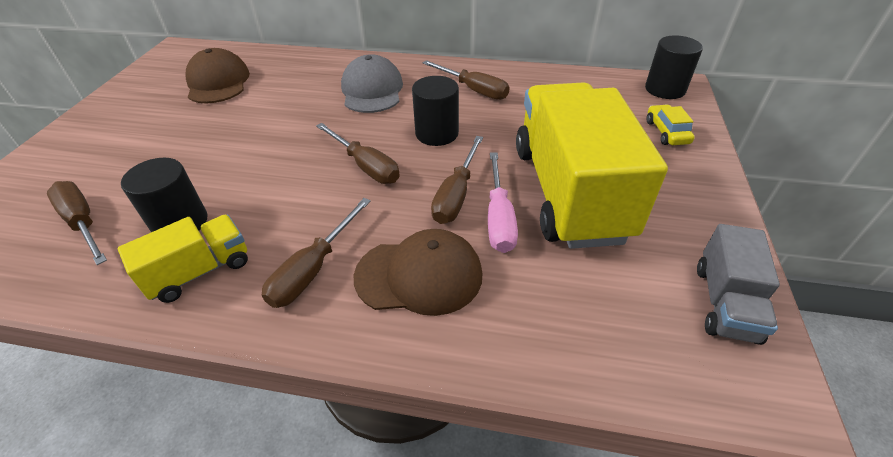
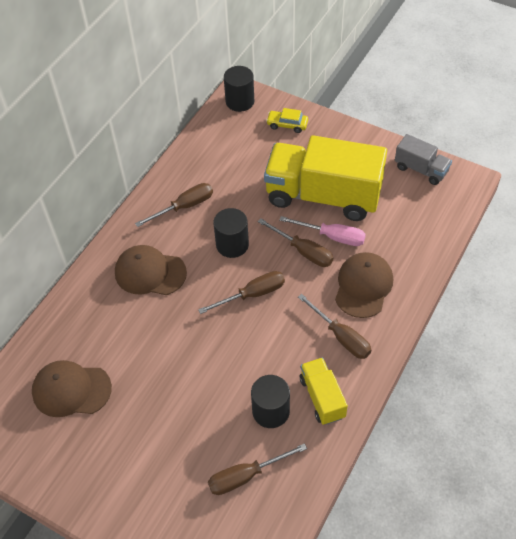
camera: 70 degrees left, 10 degrees up
(372, 90) = (150, 272): grey cap -> brown cap

